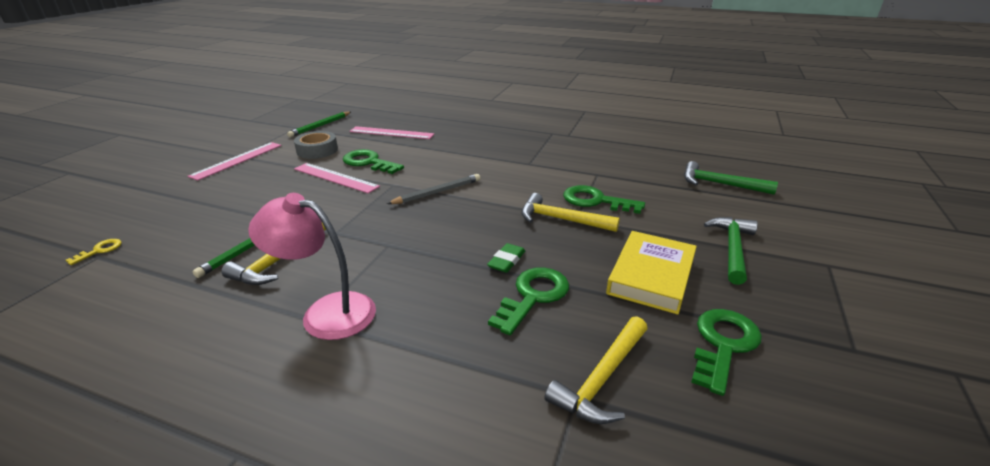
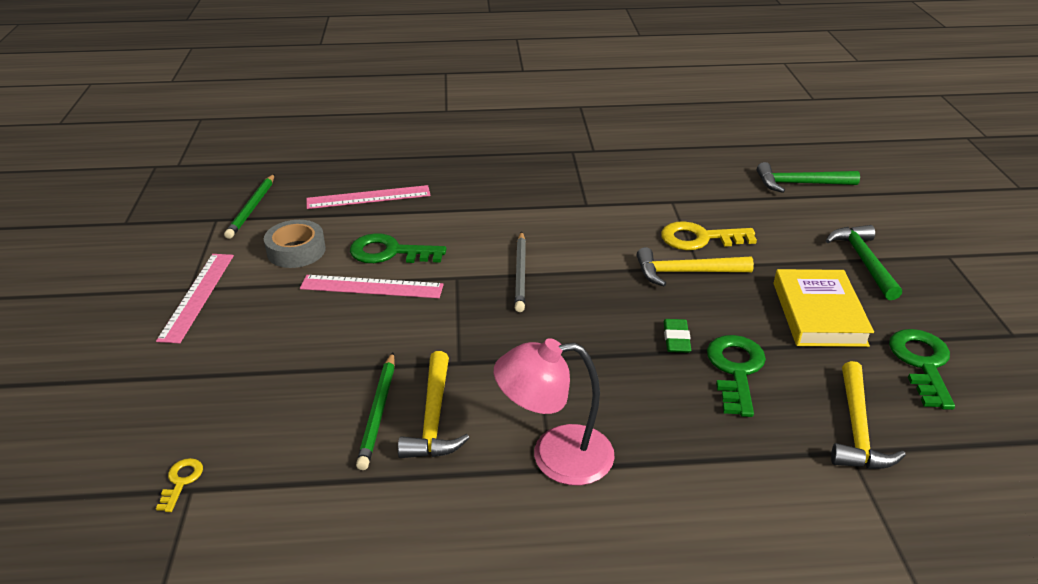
camera: 25 degrees left, 5 degrees up
(437, 192) = (520, 274): grey pencil -> grey pencil turned 150 degrees clockwise
(595, 201) = (700, 238): green key -> yellow key

